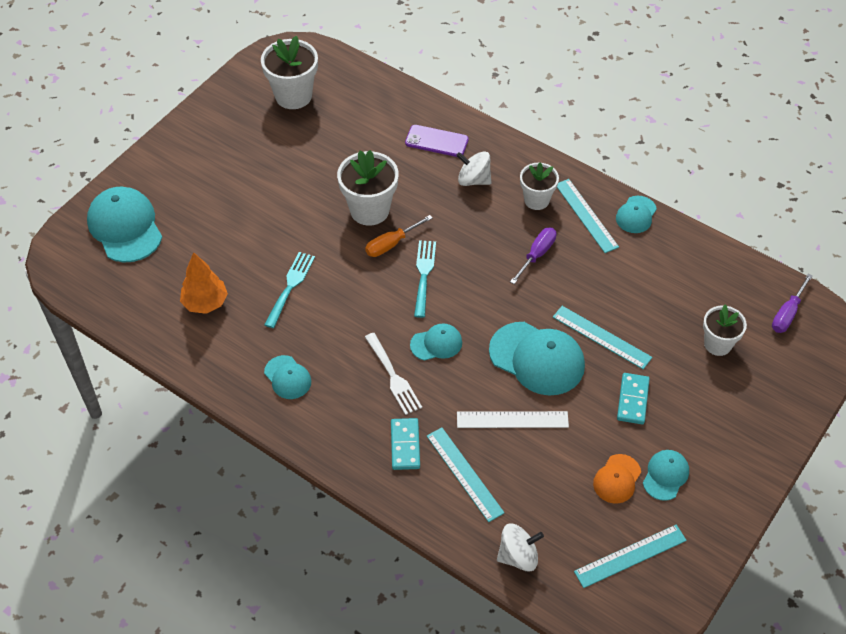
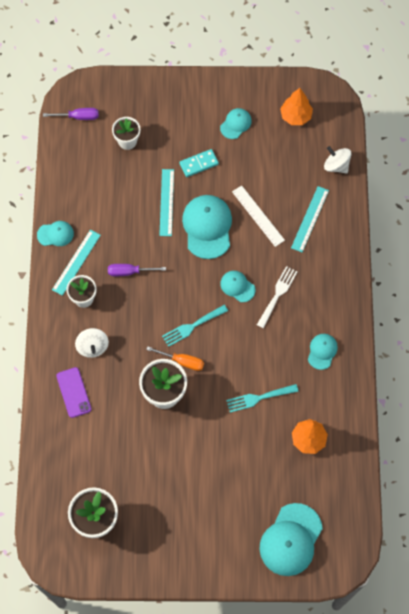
camera: 125 degrees left, 15 degrees up
(405, 445) = (316, 259): turquoise domino -> none
(617, 479) = (255, 145): orange cap -> none
(630, 556) = (295, 116): turquoise ruler -> orange tree
(665, 475) = (235, 124): turquoise cap -> turquoise cap turned 135 degrees clockwise

